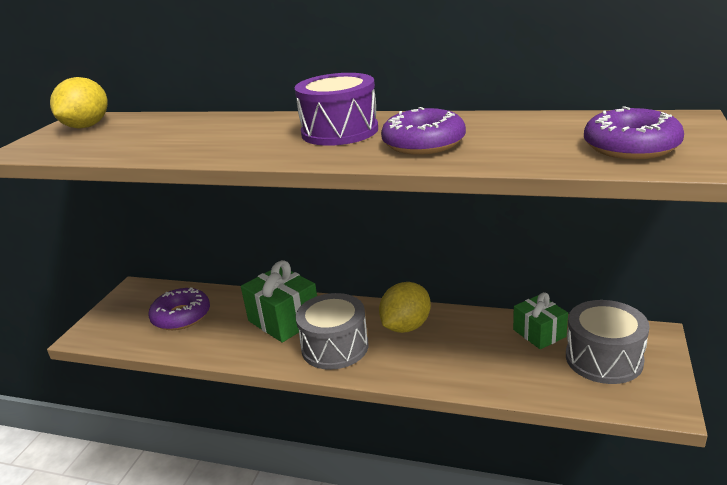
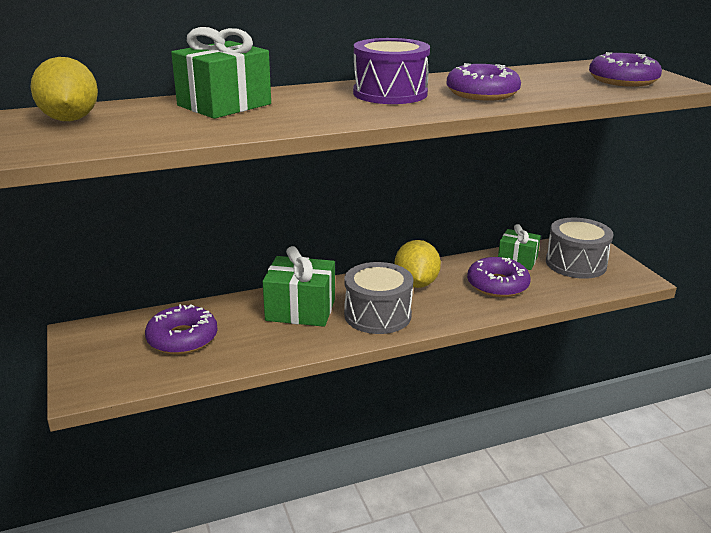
camera: 40 degrees left, 0 degrees up
(196, 126) = (224, 105): none -> green gift
(482, 355) = (497, 285): none -> purple donut

